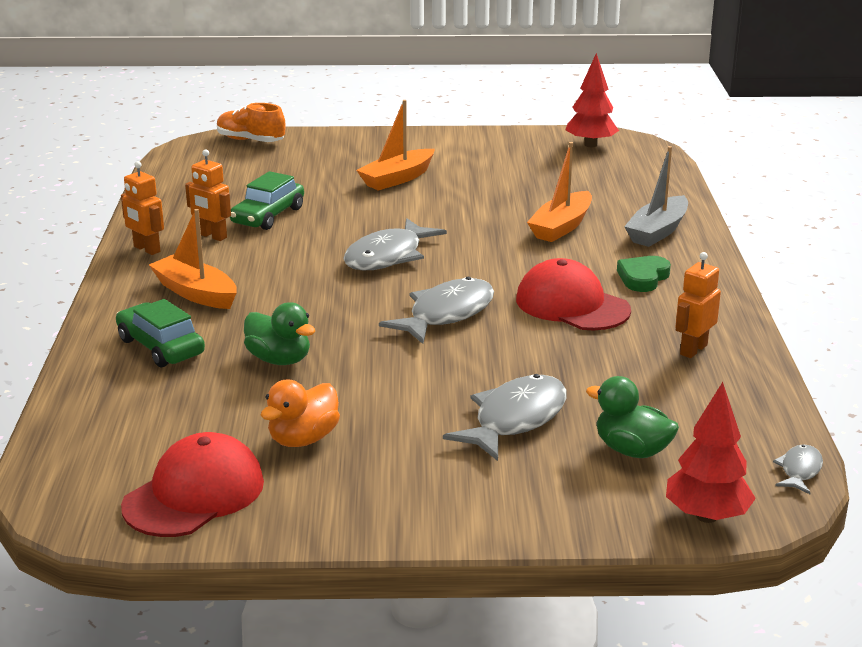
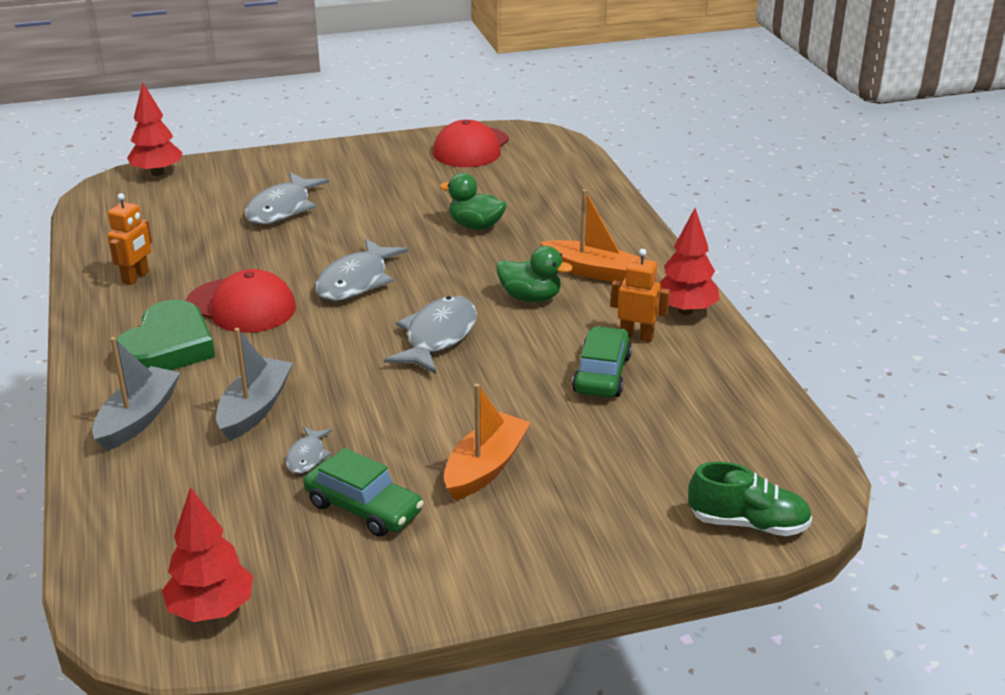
camera: 165 degrees right, 5 degrees up
(146, 249) = (685, 310): orange robot -> red tree
(161, 347) = (575, 224): green car -> green car (363, 508)
(250, 140) = (748, 524): orange shoe -> green shoe
(303, 439) = (424, 180): orange duck -> none
(561, 227) = (255, 409): orange boat -> grey boat
(632, 450) = (199, 200): green duck -> green duck (530, 298)
(643, 277) = (167, 348): green heart -> green heart, size x1.75
(799, 470) = (86, 202): grey fish -> grey fish (307, 456)

